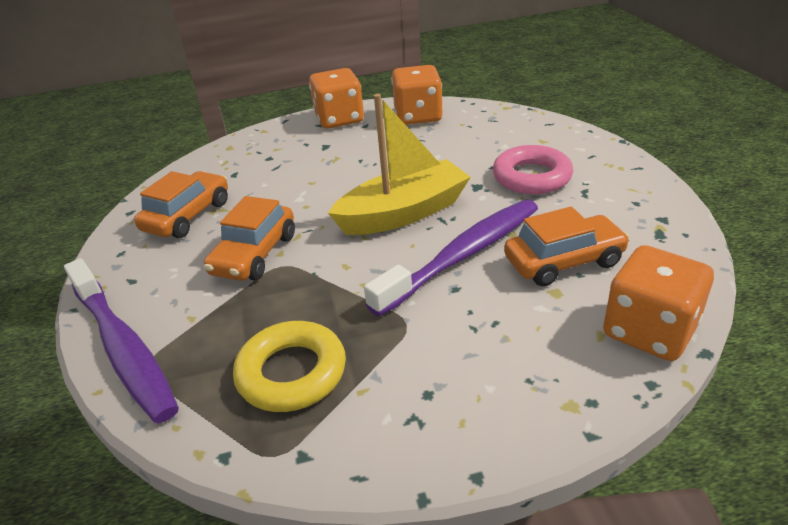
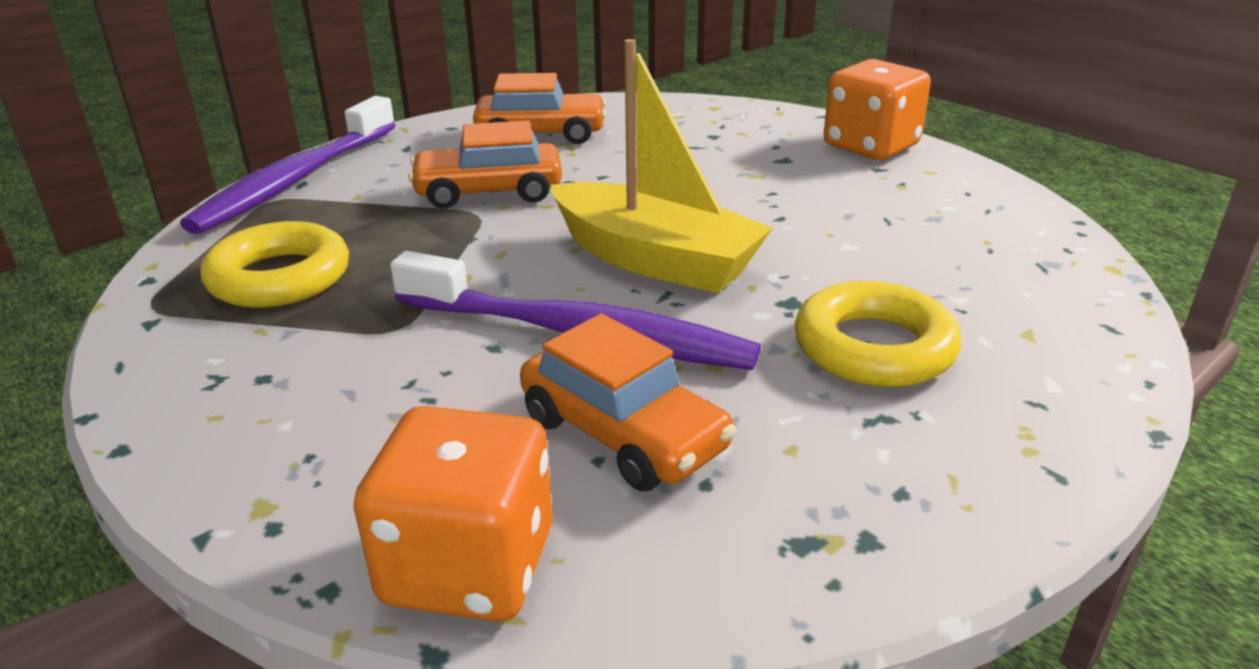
camera: 60 degrees right, 5 degrees down
(418, 116) = (960, 198): orange dice -> none
(531, 177) = (873, 347): pink ring -> yellow ring

